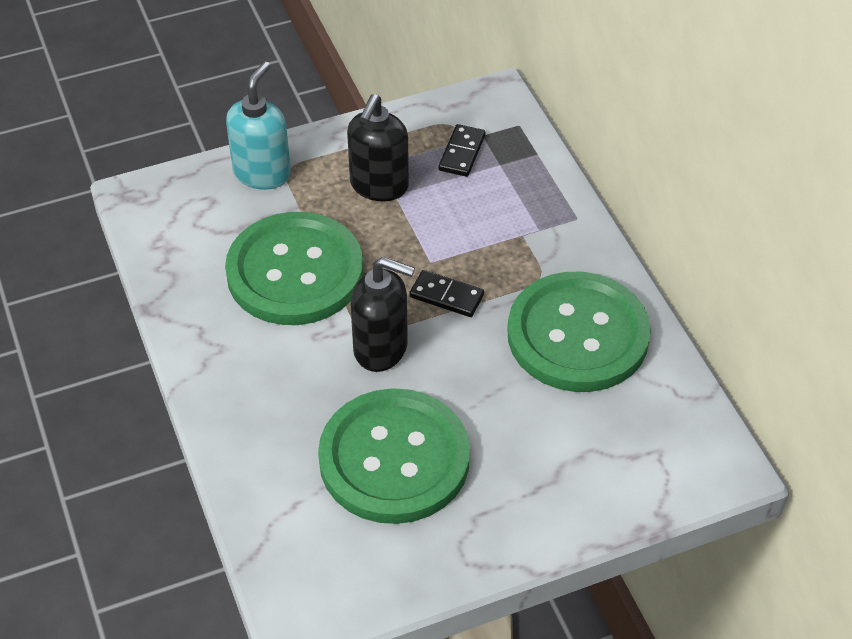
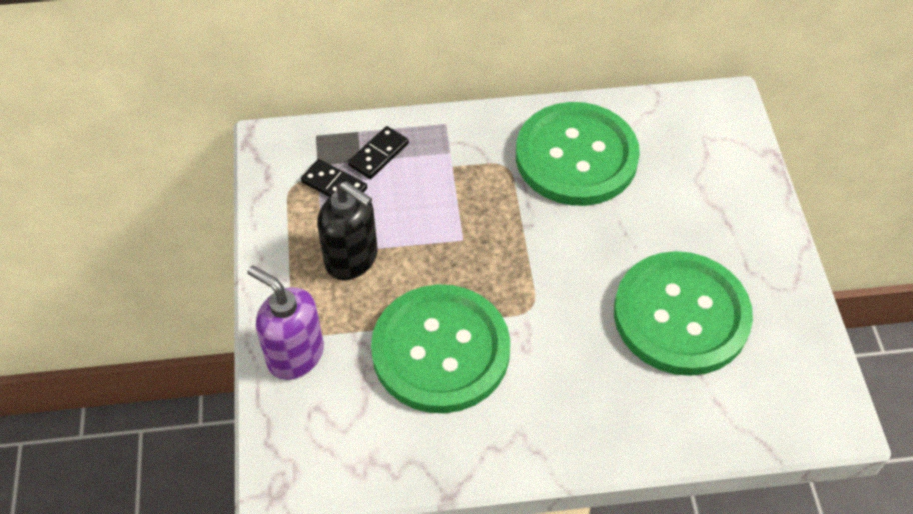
camera: 75 degrees left, 5 degrees up
(262, 173) = (295, 355): turquoise soap dispenser -> purple soap dispenser
(381, 349) = (555, 299): black soap dispenser -> none
(446, 296) = (507, 236): black domino -> black domino (378, 154)

